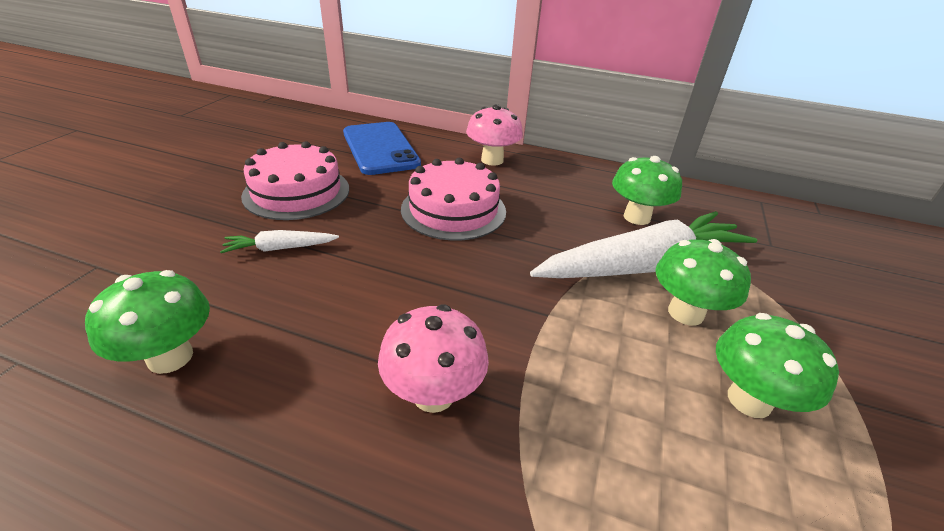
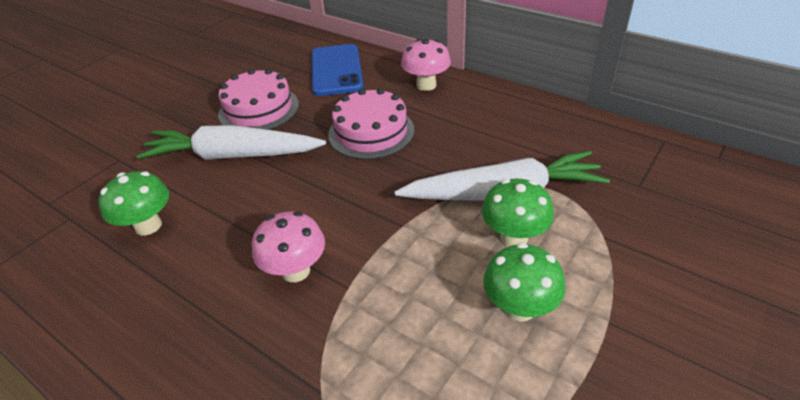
camera: 20 degrees right, 5 degrees up
(280, 248) = (233, 156): white carrot -> white carrot, size x2.27
(637, 217) = (526, 149): green mushroom -> none

